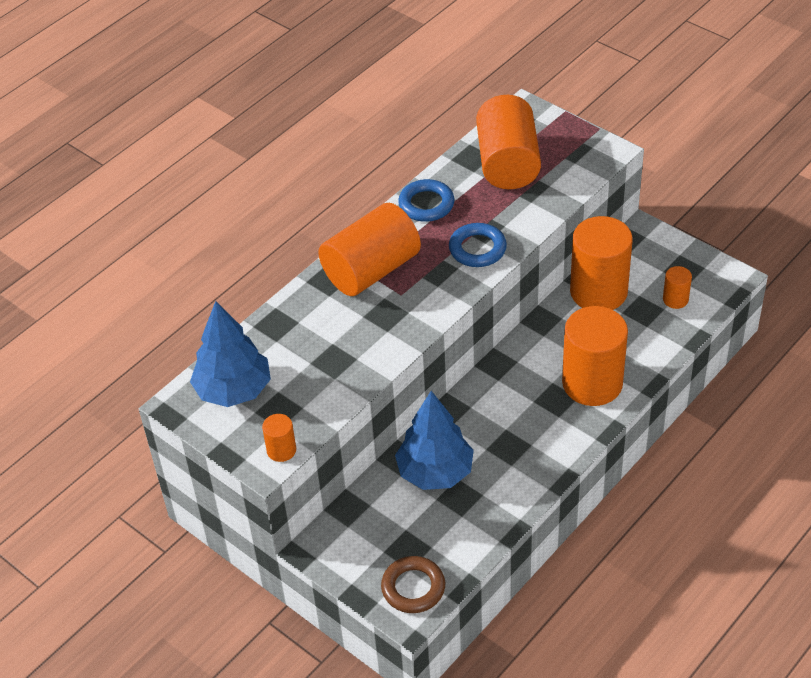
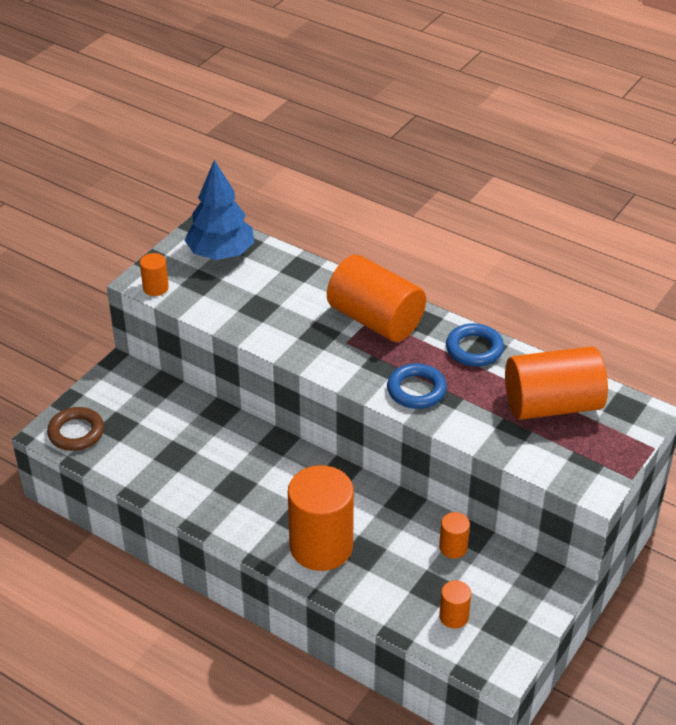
camera: 80 degrees right, 5 degrees down
(435, 472) = (202, 436): blue tree -> none
(598, 292) = (453, 547): orange cylinder -> orange cylinder, size x0.45

